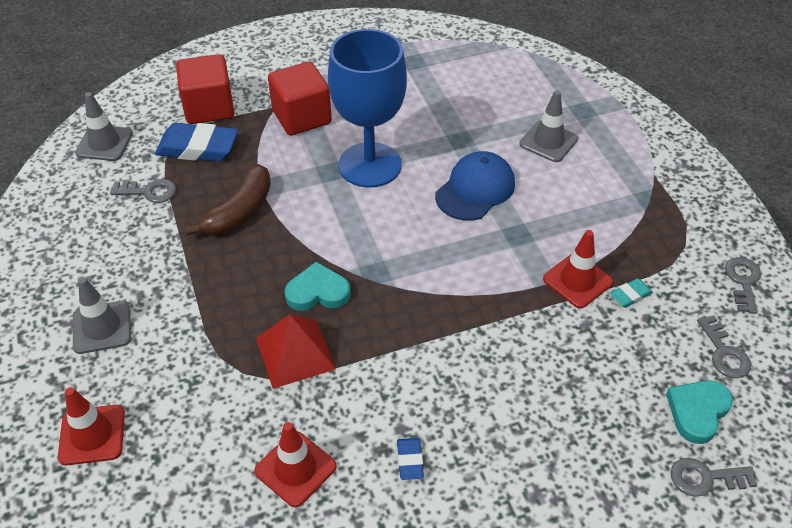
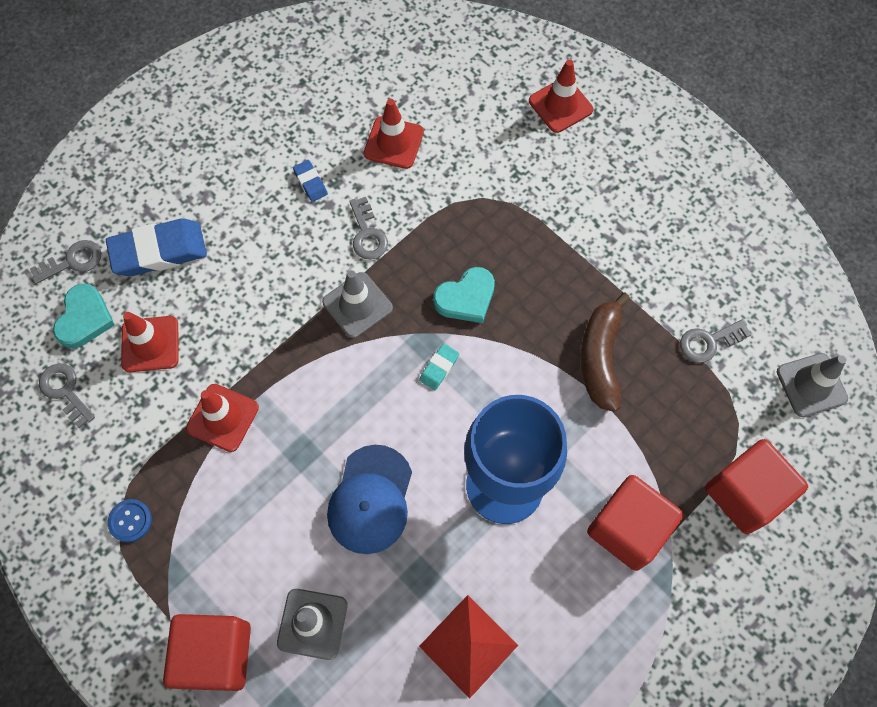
camera: 155 degrees right, 20 degrees up
(102, 327) = (627, 186): grey traffic cone -> grey traffic cone (357, 305)
(198, 148) = (708, 424): blue eraser -> blue eraser (159, 251)
(295, 353) = (450, 231): red pyramid -> red pyramid (468, 645)
(623, 148) = (216, 654): none -> red cube
(630, 295) = (165, 422): turquoise eraser -> turquoise eraser (439, 368)
(632, 363) = (150, 344): none -> red traffic cone
(675, 239) = (130, 521): none -> blue button
(743, 281) = (51, 490): grey key -> grey key (367, 234)

